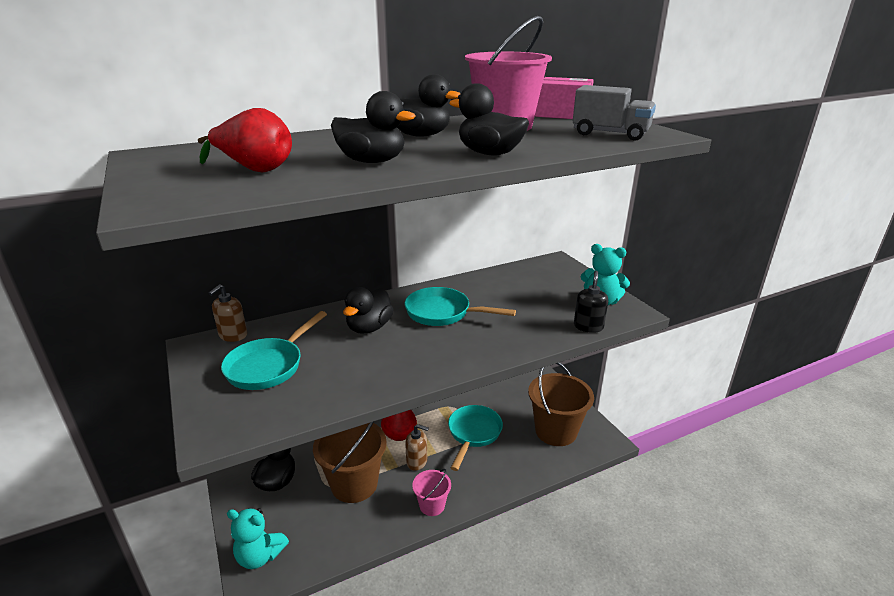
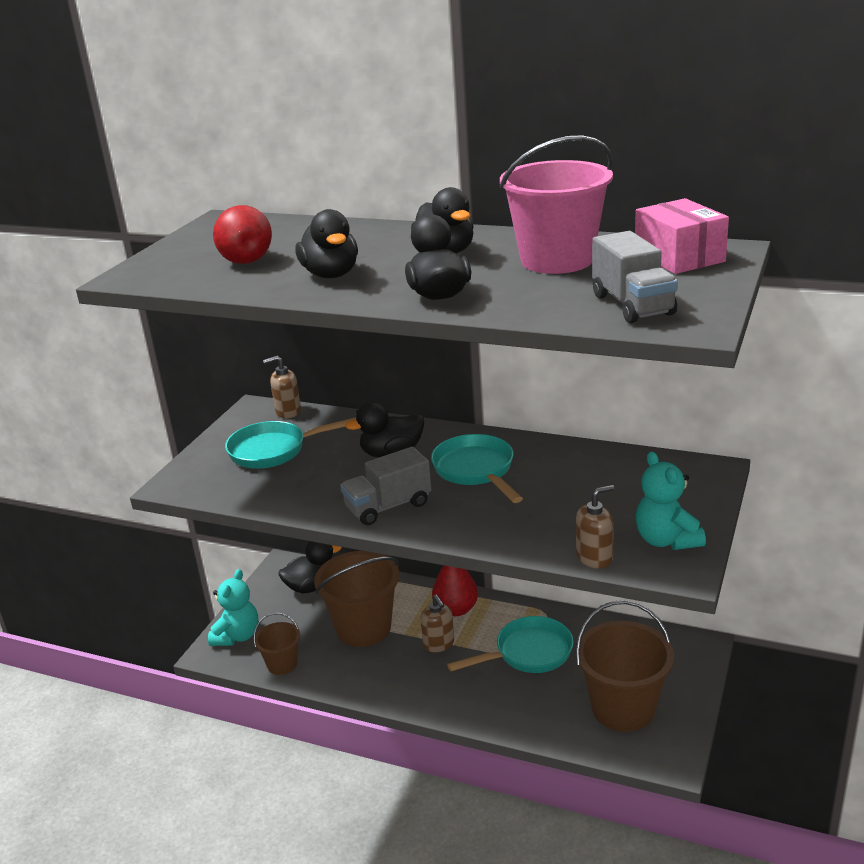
camera: 50 degrees right, 0 degrees up
(260, 556) = (237, 636): turquoise teddy bear -> turquoise teddy bear turned 135 degrees counterclockwise
(326, 549) = (282, 664): none -> brown bucket
(426, 359) = (388, 506): none -> grey truck
(432, 505) = (401, 689): pink bucket -> none
(588, 326) = (594, 557): black soap dispenser -> brown soap dispenser

